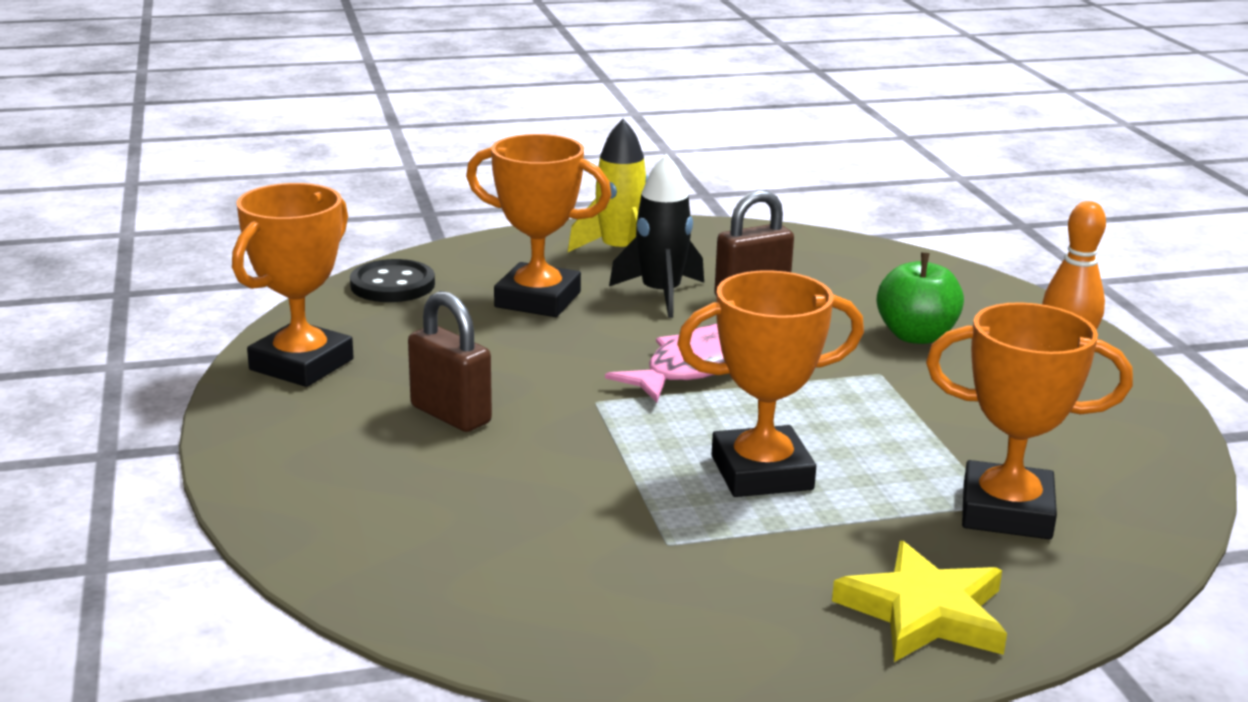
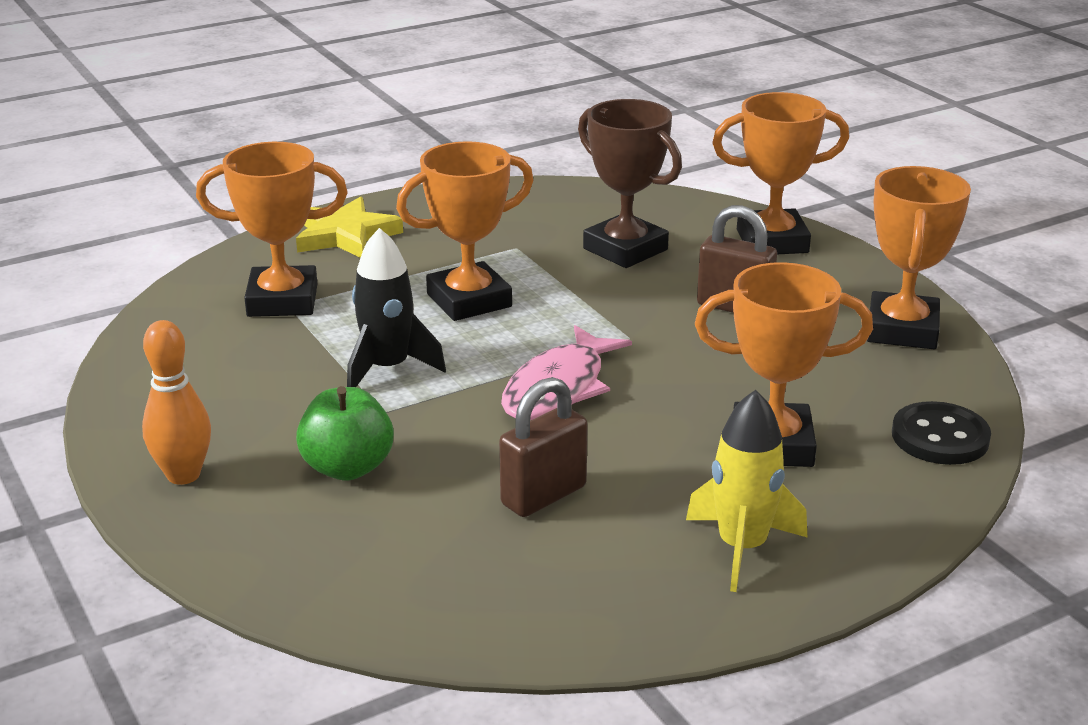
camera: 165 degrees right, 5 degrees up
(308, 492) = (772, 241): none -> orange trophy
(517, 513) = (625, 249): none -> brown trophy
(661, 294) = (647, 479): black rocket -> black rocket (388, 368)

